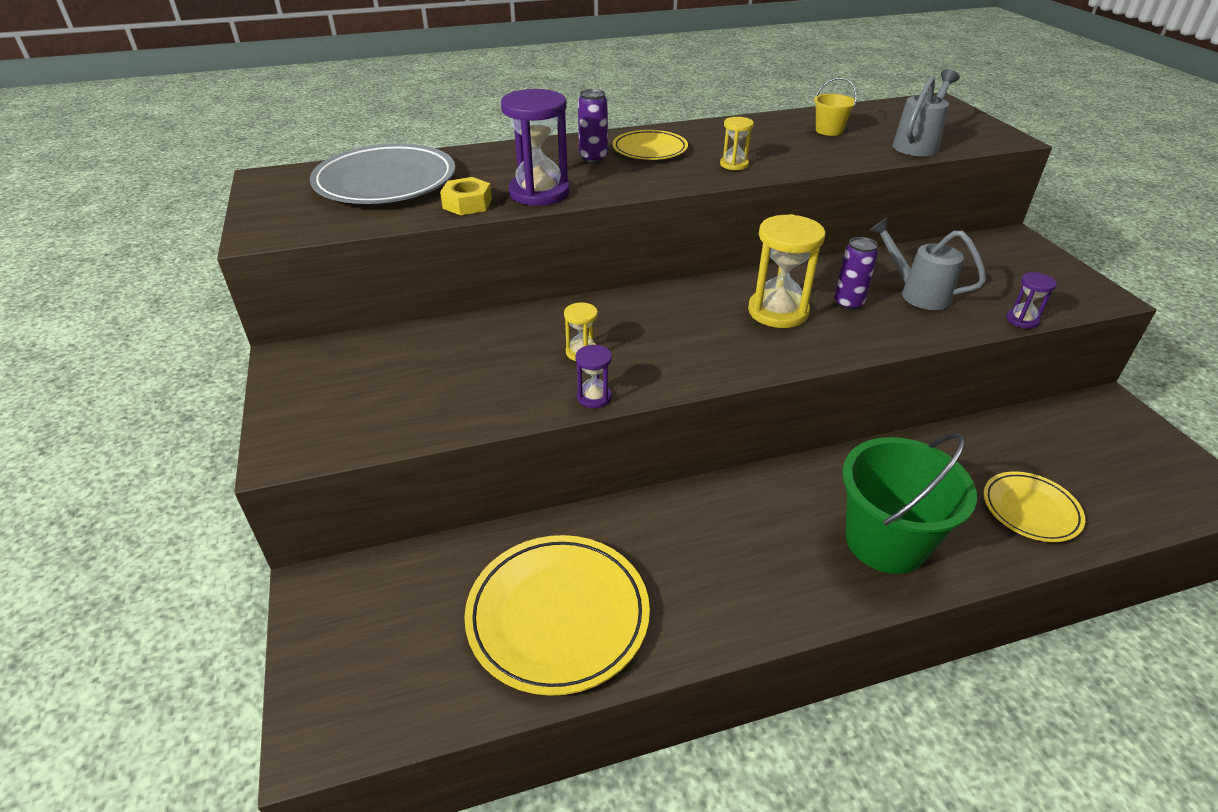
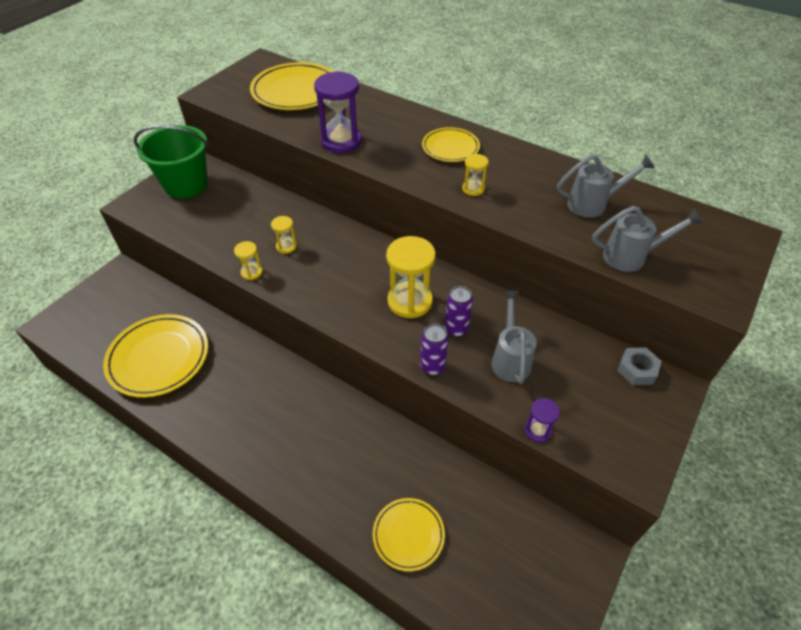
camera: 50 degrees right, 10 degrees up
(385, 182) = (296, 91): grey plate -> yellow plate
(467, 204) = (301, 127): yellow nut -> none
(593, 158) = (410, 135): purple can -> purple can (432, 367)
(594, 397) = (251, 272): purple hourglass -> yellow hourglass
(829, 130) = (593, 204): yellow bucket -> grey watering can
(886, 541) = (313, 466): green bucket -> green bucket (186, 184)
(985, 244) = (637, 370): none -> grey nut

